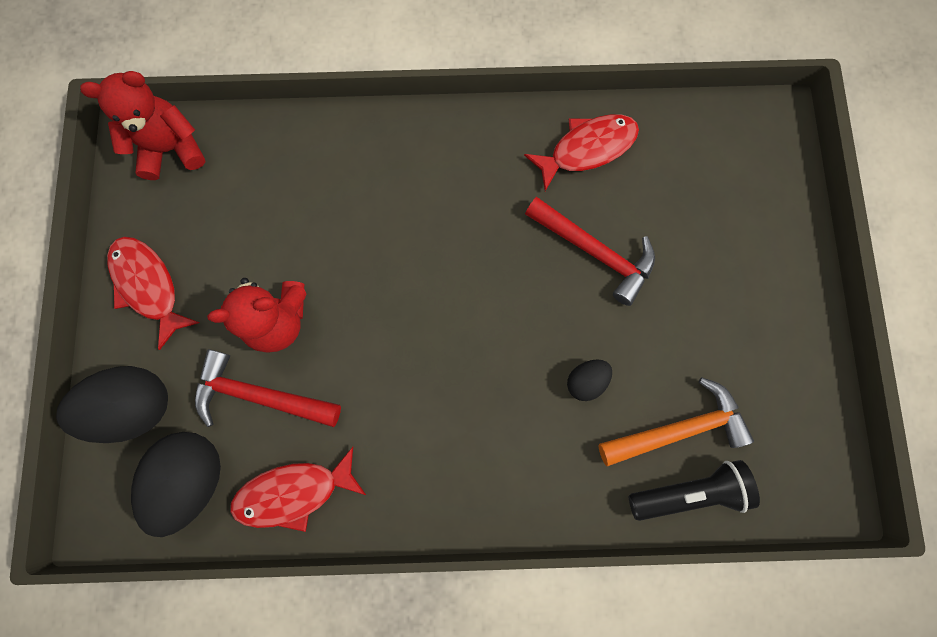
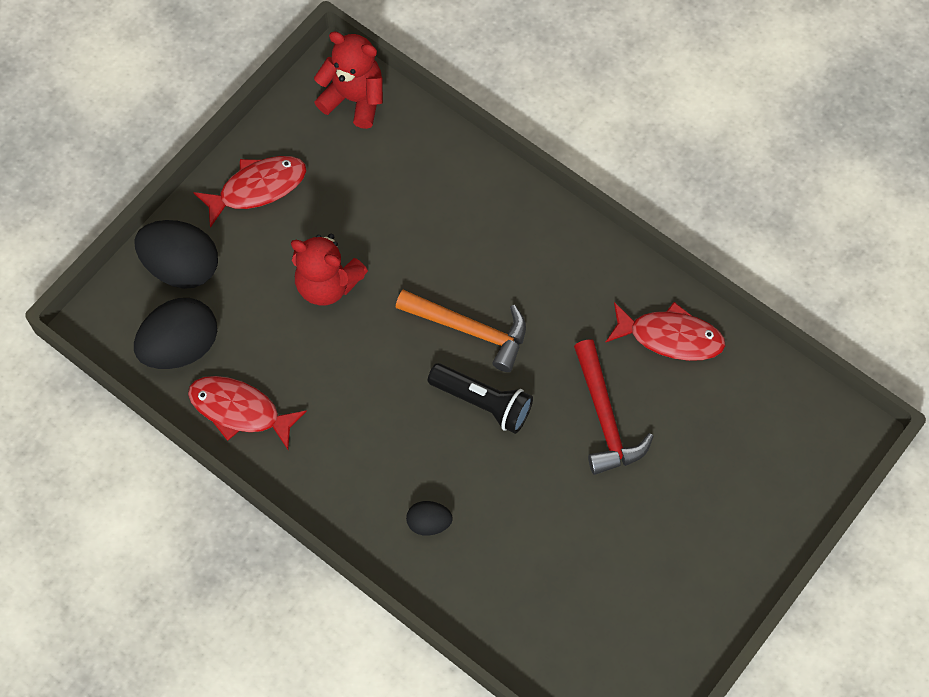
camera: 40 degrees right, 10 degrees down
(149, 286) = (257, 188): red fish -> red fish turned 60 degrees clockwise
(260, 395) = (271, 326): red hammer -> none
(585, 381) = (513, 503): black egg -> black egg (429, 523)
(678, 429) = (552, 592): orange hammer -> orange hammer (470, 329)
(688, 491) = (519, 639): black flashlight -> black flashlight (483, 402)

